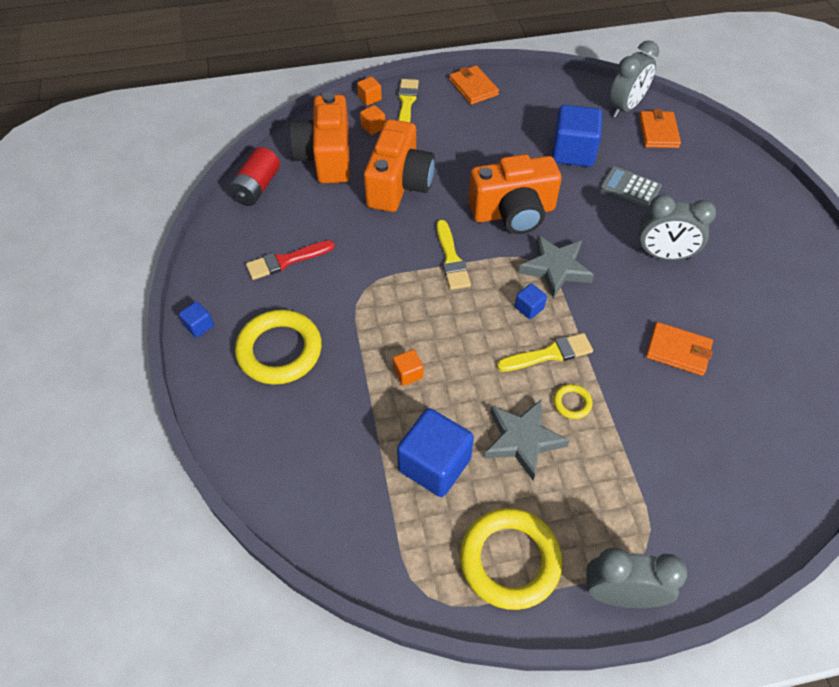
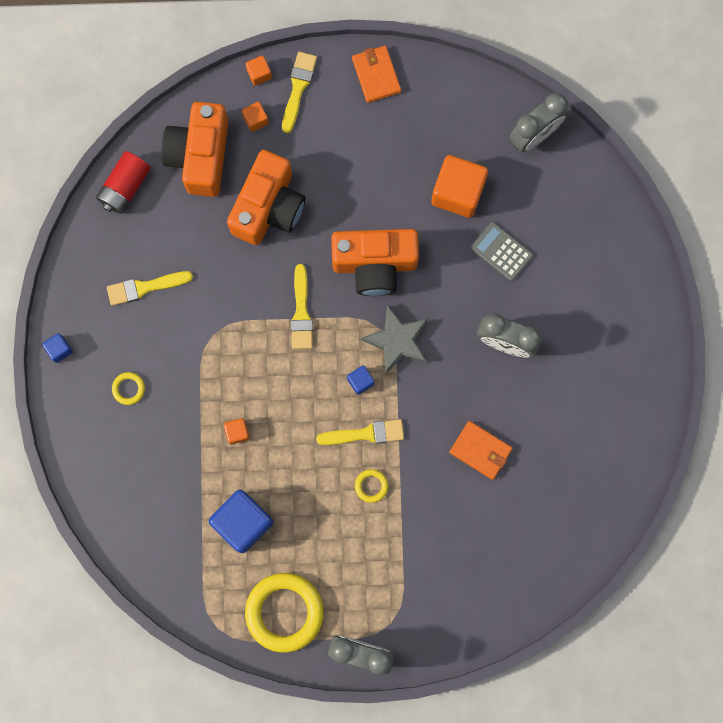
camera: 10 degrees right, 25 degrees up
(279, 350) = (128, 389): yellow ring -> yellow ring, size x0.43
(286, 261) = (145, 287): red brush -> yellow brush
(522, 440) = (320, 513): grey star -> none
(573, 152) = (458, 192): blue cube -> orange cube
(658, 132) = (557, 178): orange wallet -> none

